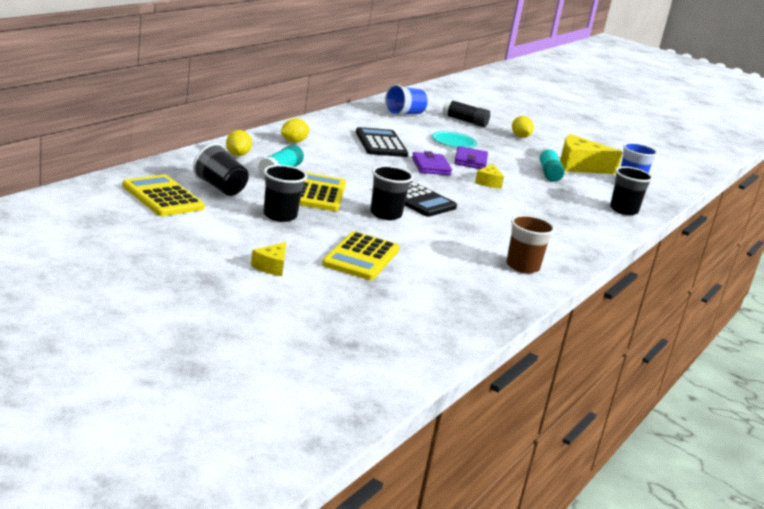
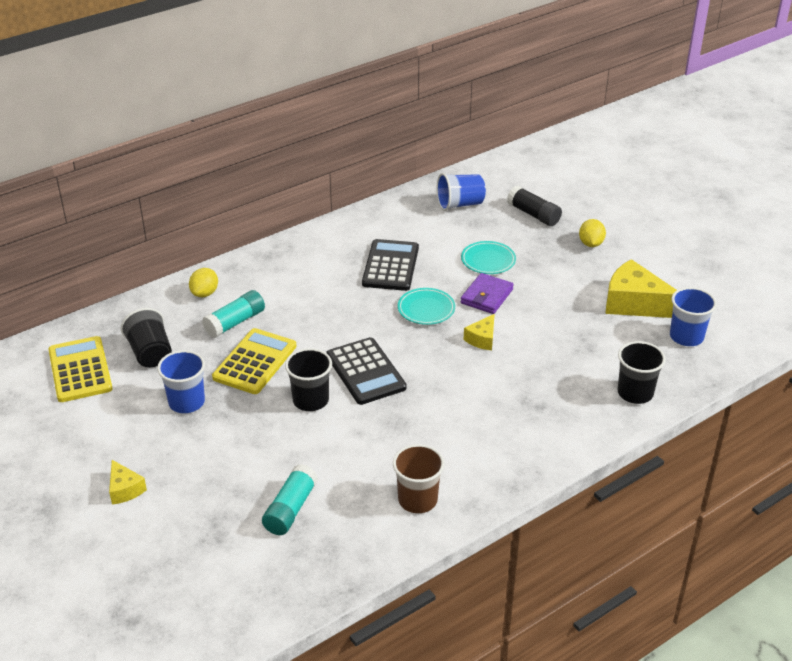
camera: 25 degrees right, 15 degrees up
(271, 266) = (125, 489): yellow cheese -> yellow cheese turned 75 degrees counterclockwise
(280, 216) = (186, 402): black cup -> blue cup
(293, 142) = (284, 266): yellow lemon -> none
(361, 257) = (233, 476): yellow calculator -> none
(431, 167) = (426, 309): purple wallet -> turquoise plate
(549, 173) = (579, 318): turquoise glue stick -> turquoise glue stick (290, 509)

